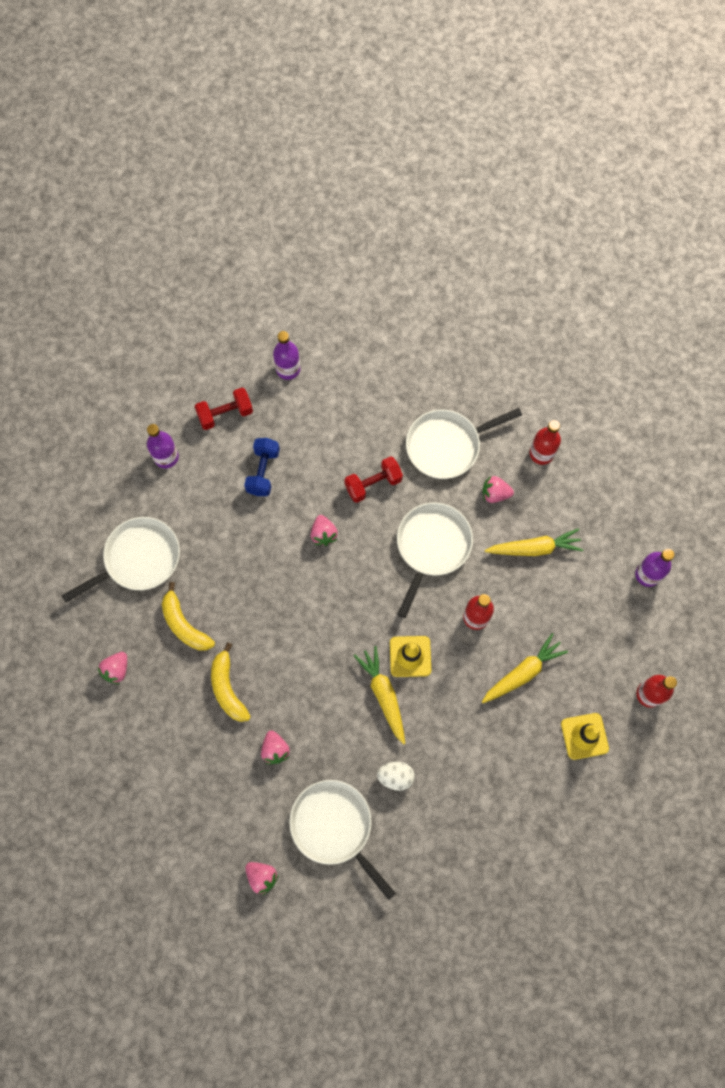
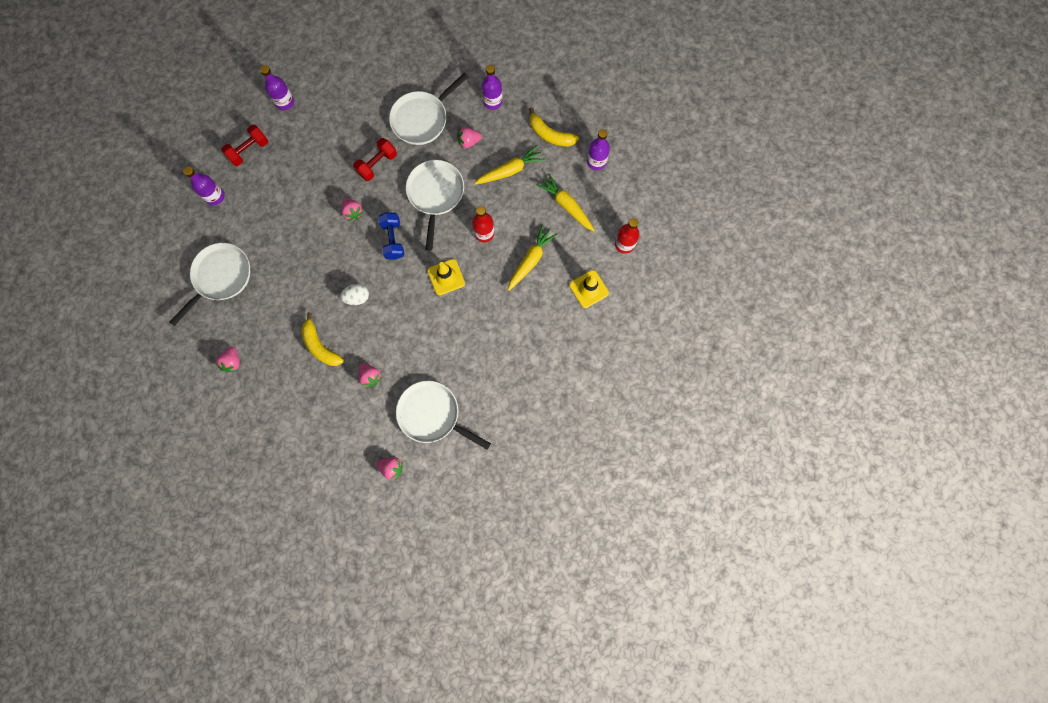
camera: 20 degrees left, 5 degrees up
(184, 624) = (272, 312): yellow banana -> yellow banana (550, 134)
(263, 472) = (292, 183): blue dumbbell -> blue dumbbell (393, 240)
(383, 694) = (436, 310): yellow carrot -> yellow carrot (566, 205)
(395, 777) = (464, 364): white egg -> white egg (357, 297)
(541, 453) = (492, 102): red bottle -> purple bottle

